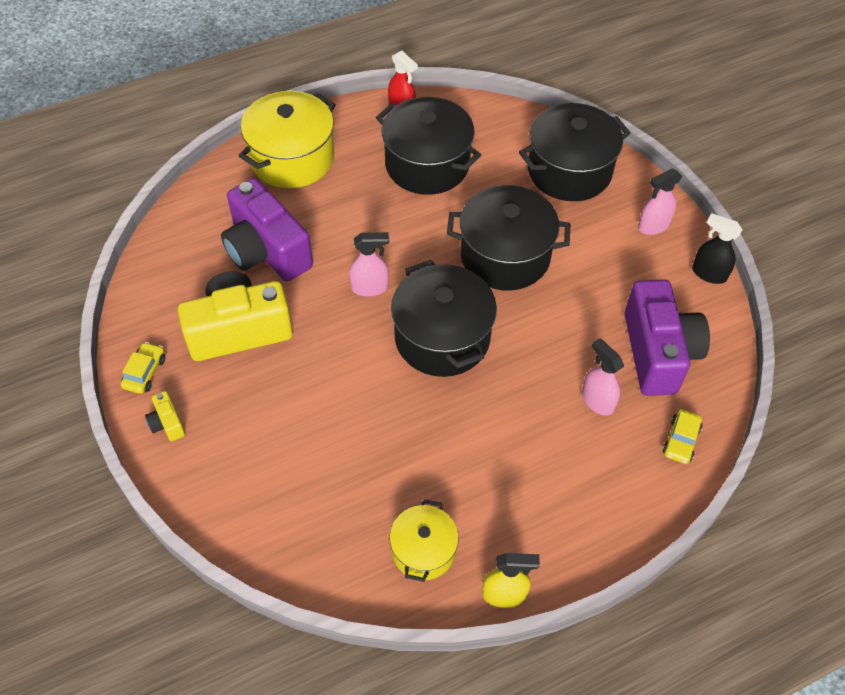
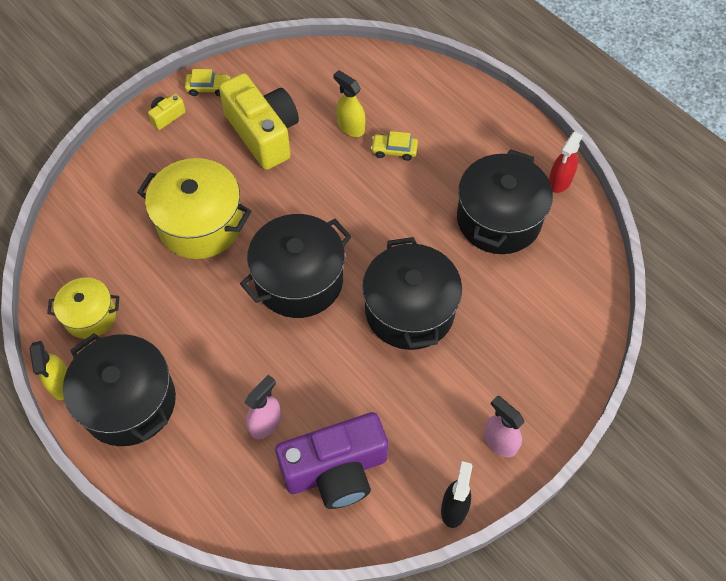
camera: 75 degrees right, 5 degrees up
(266, 251) = (350, 127): purple camera -> yellow spray bottle
(292, 158) = (461, 114): yellow pot -> yellow pot (200, 224)
(370, 287) = (336, 212): pink spray bottle -> none
(569, 171) = (543, 346): black pot -> black pot (129, 402)
(681, 440) = (239, 506): yellow car -> yellow car (394, 150)

